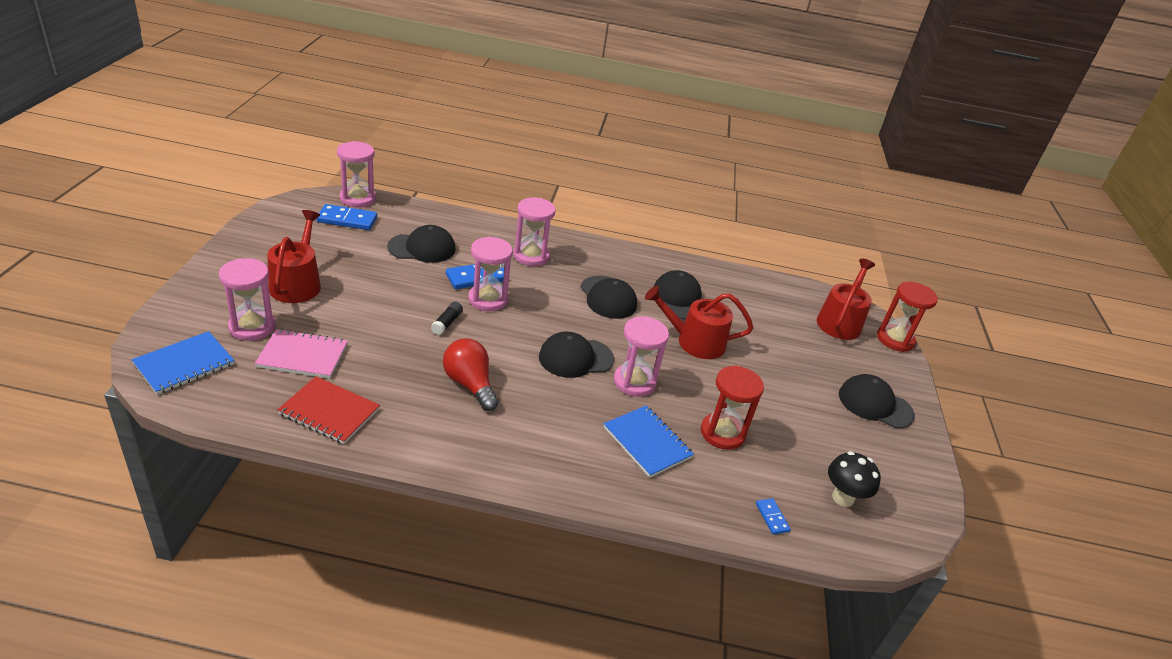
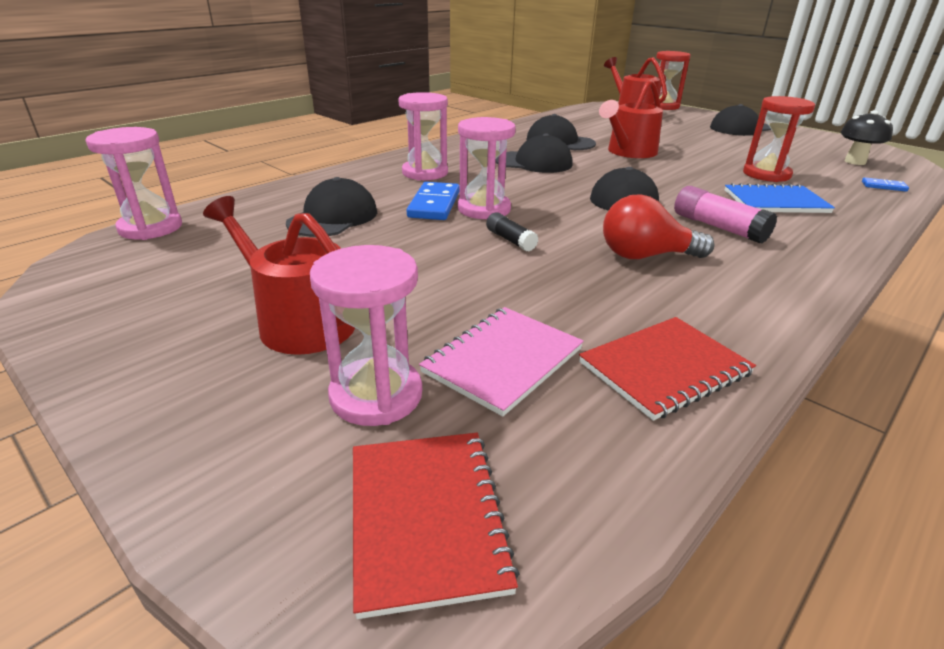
camera: 50 degrees left, 5 degrees down
(184, 364) = (426, 518): blue notebook -> red notebook
(347, 220) = (190, 246): blue domino -> none
(555, 414) = (718, 227): none -> pink glue stick
(634, 382) = (678, 185): pink hourglass -> none

